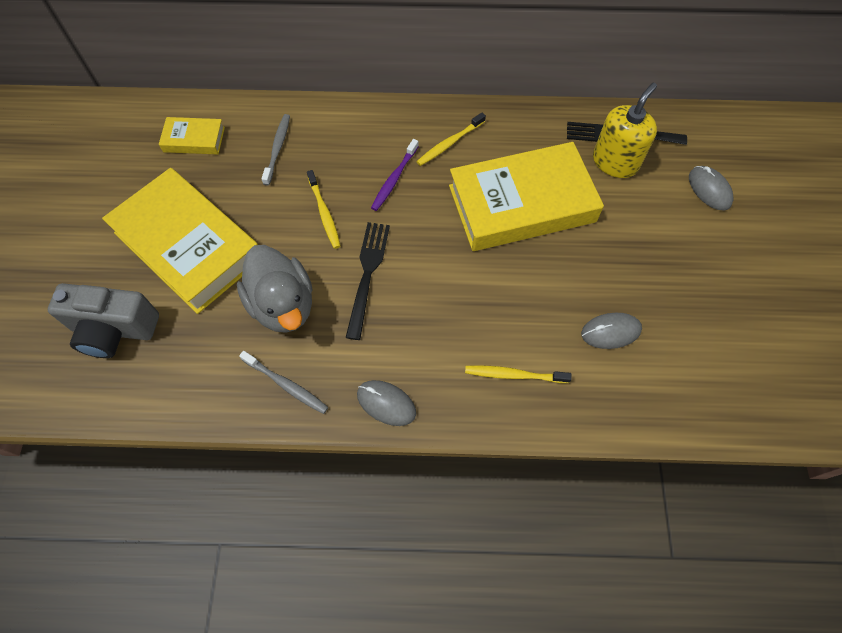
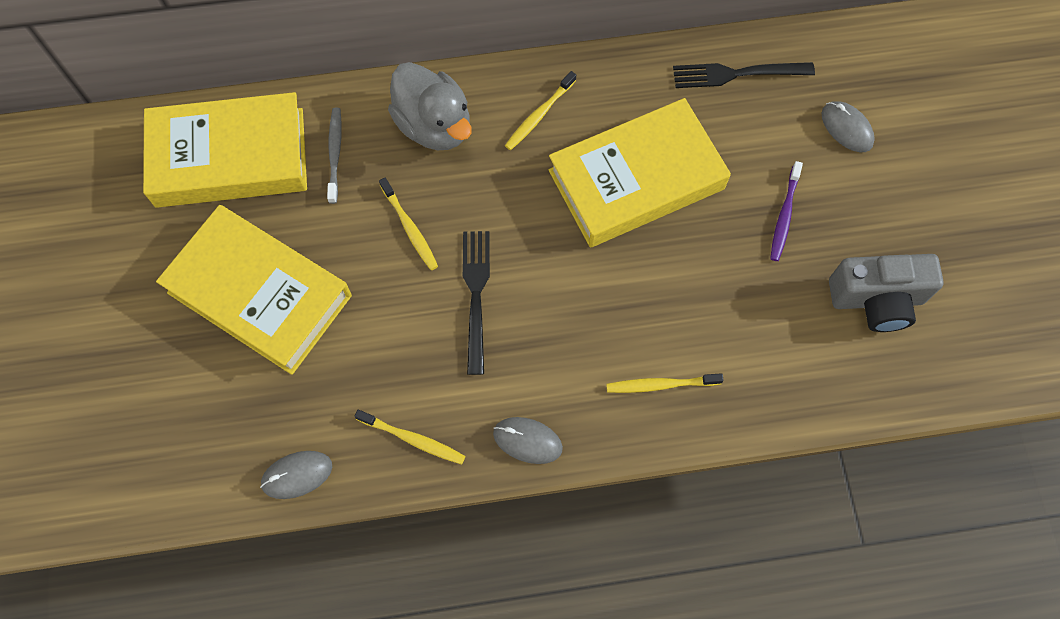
camera: 10 degrees left, 5 degrees up
(114, 330) = (200, 409): grey camera -> grey camera (876, 300)
(194, 139) = (230, 157): yellow book -> yellow book, size x2.20
(283, 305) = (387, 347): grey duck -> grey duck (434, 125)
(286, 385) = (413, 439): grey toothbrush -> yellow toothbrush
(394, 179) = (482, 172): purple toothbrush -> purple toothbrush (784, 216)
(610, 331) = (758, 317): grey mouse -> grey mouse (297, 475)
(615, 162) = (735, 110): yellow soap dispenser -> none

